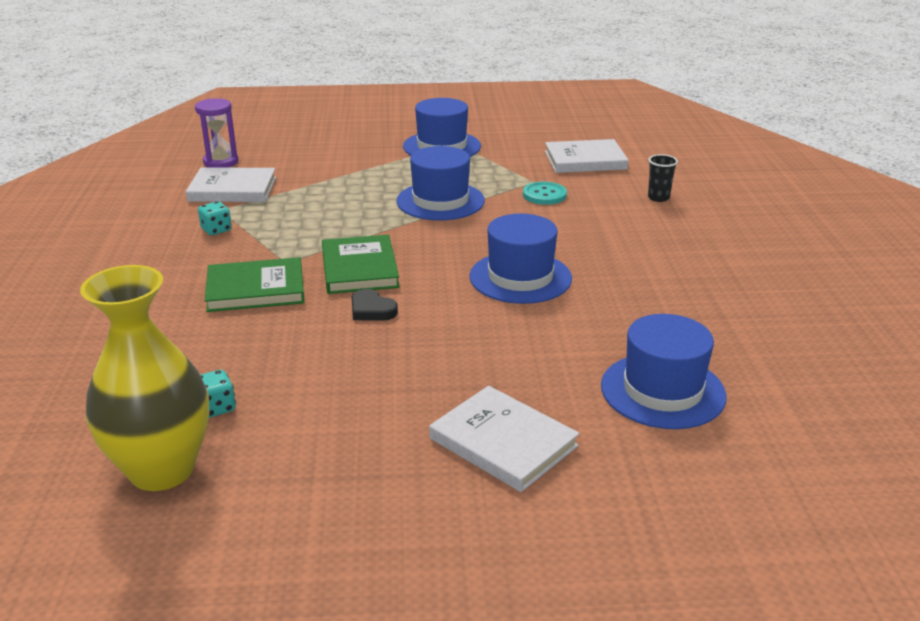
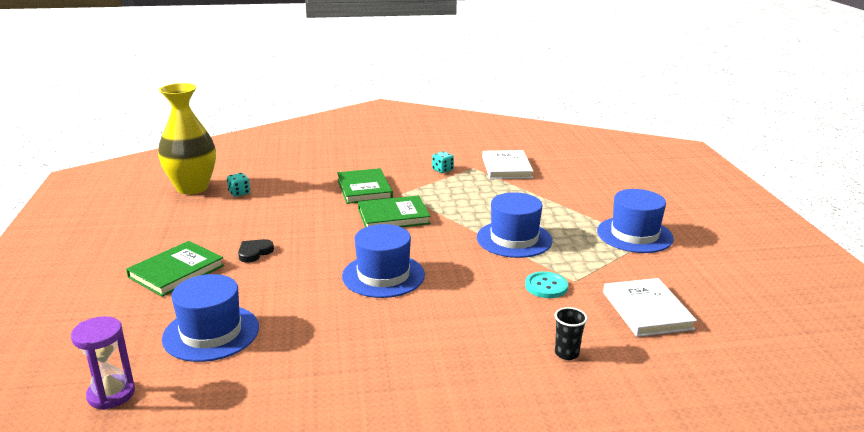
camera: 85 degrees right, 5 degrees down
(221, 162) = (551, 159): purple hourglass -> purple hourglass (111, 394)
(371, 310) = (337, 224): black heart -> black heart (254, 252)
(503, 442) = (176, 271): white book -> green book

